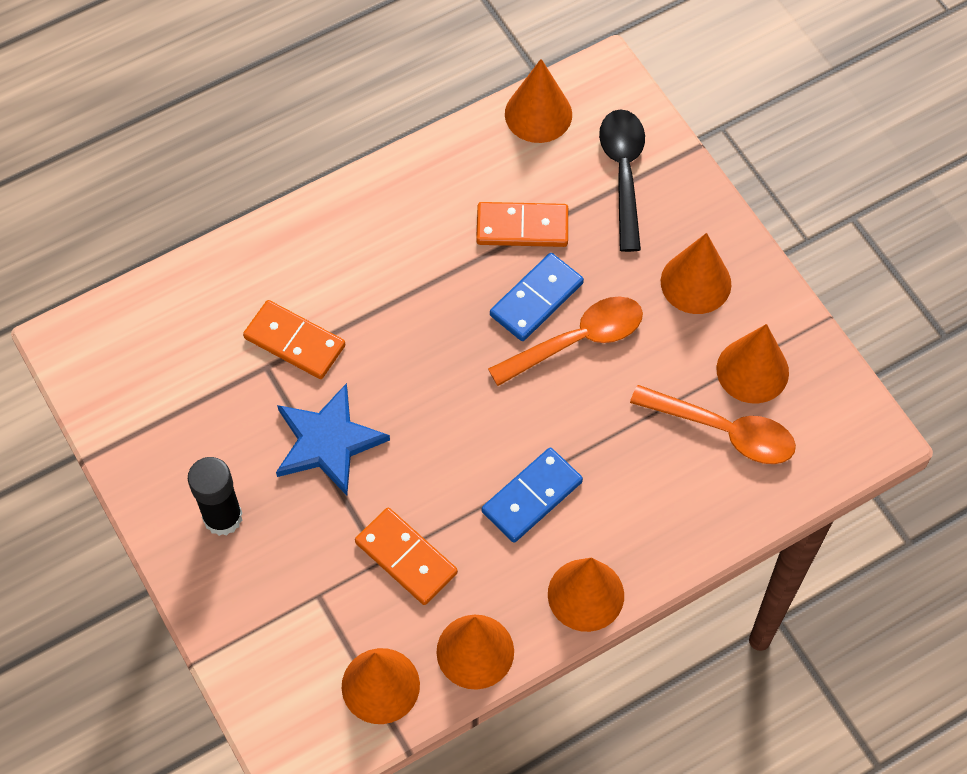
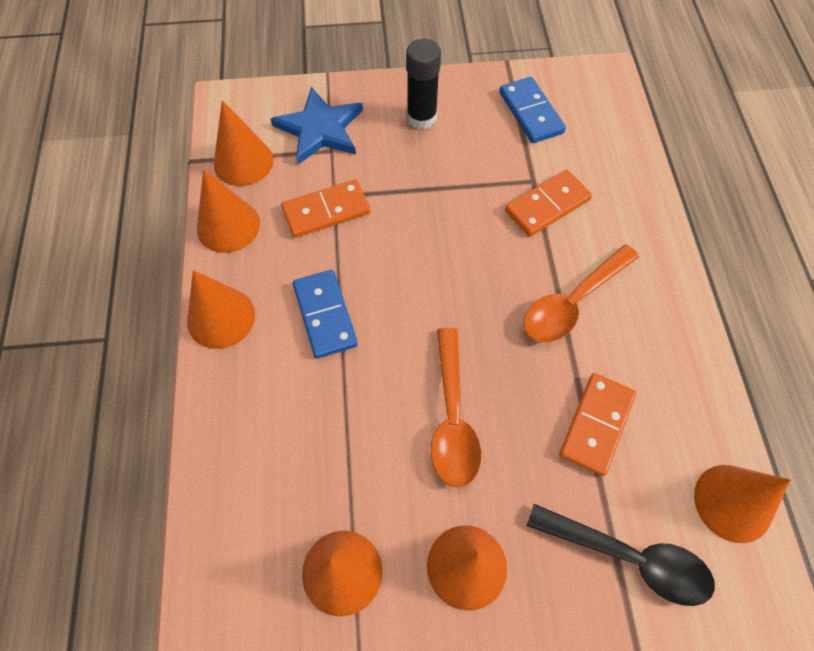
camera: 115 degrees right, 0 degrees up
(328, 442) = (448, 197): blue star -> blue star (320, 129)
(536, 299) = (511, 402): blue domino -> blue domino (531, 112)
(724, 431) = (295, 507): orange spoon -> orange spoon (572, 302)

